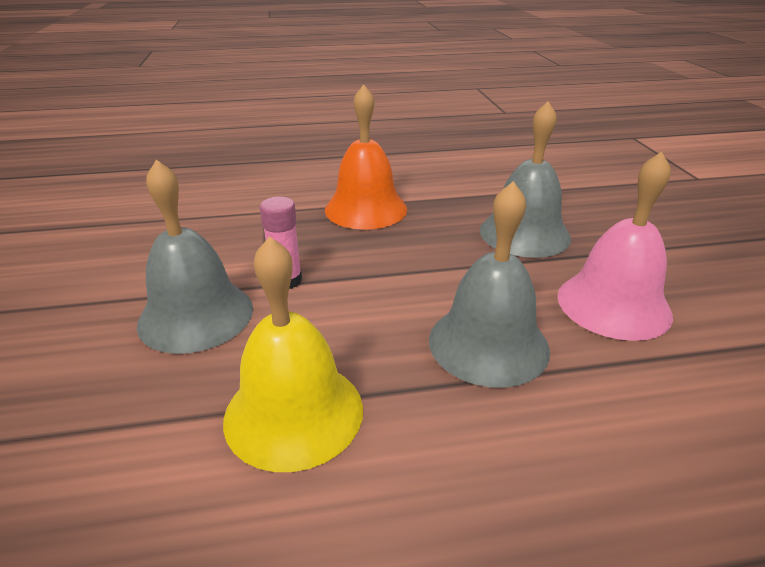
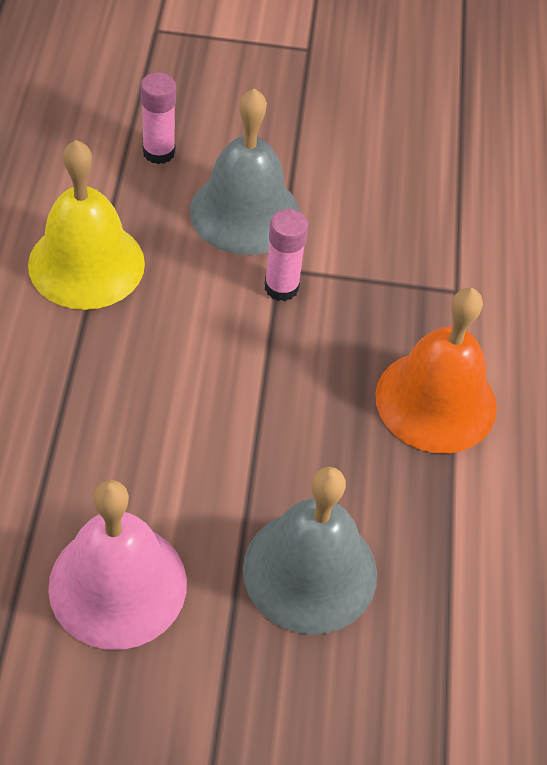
camera: 100 degrees right, 20 degrees up
(98, 397) = (159, 152): none -> pink glue stick
(488, 343) = (106, 428): grey bell -> none

